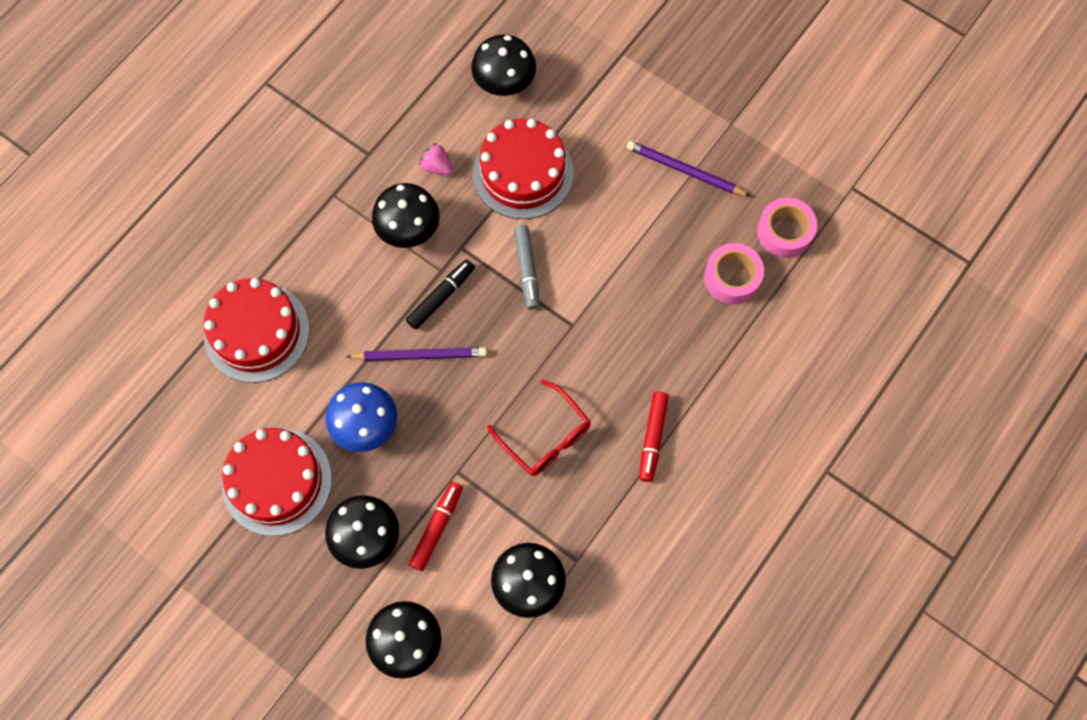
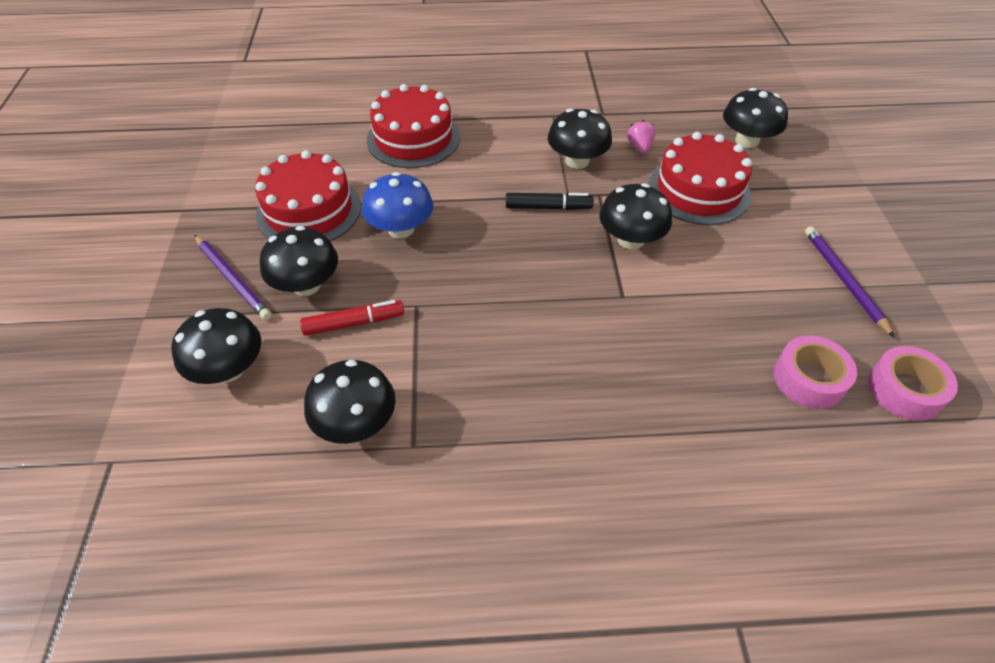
camera: 50 degrees right, 20 degrees down
(420, 355) = (489, 224): purple pencil -> purple pencil (233, 279)
(527, 269) = (630, 239): grey marker -> black mushroom
(545, 437) = (507, 343): red glasses -> none
(653, 438) = (592, 424): red marker -> none

